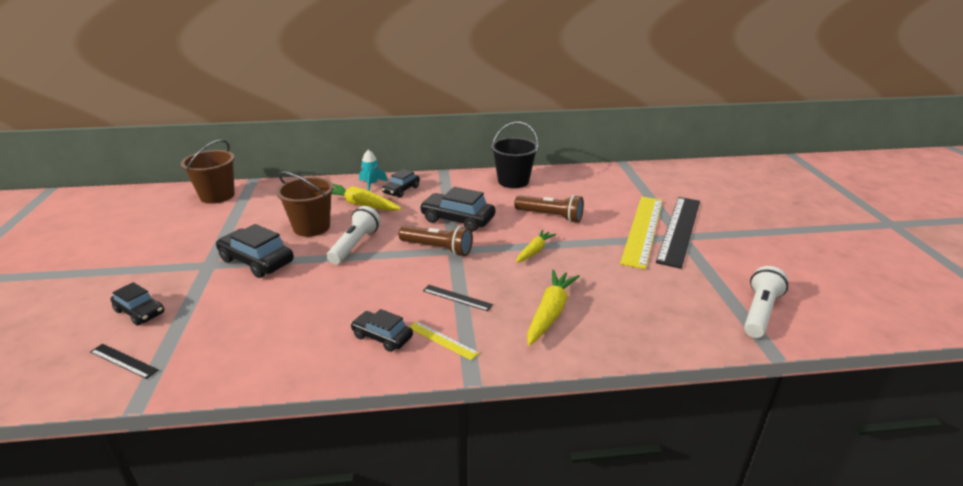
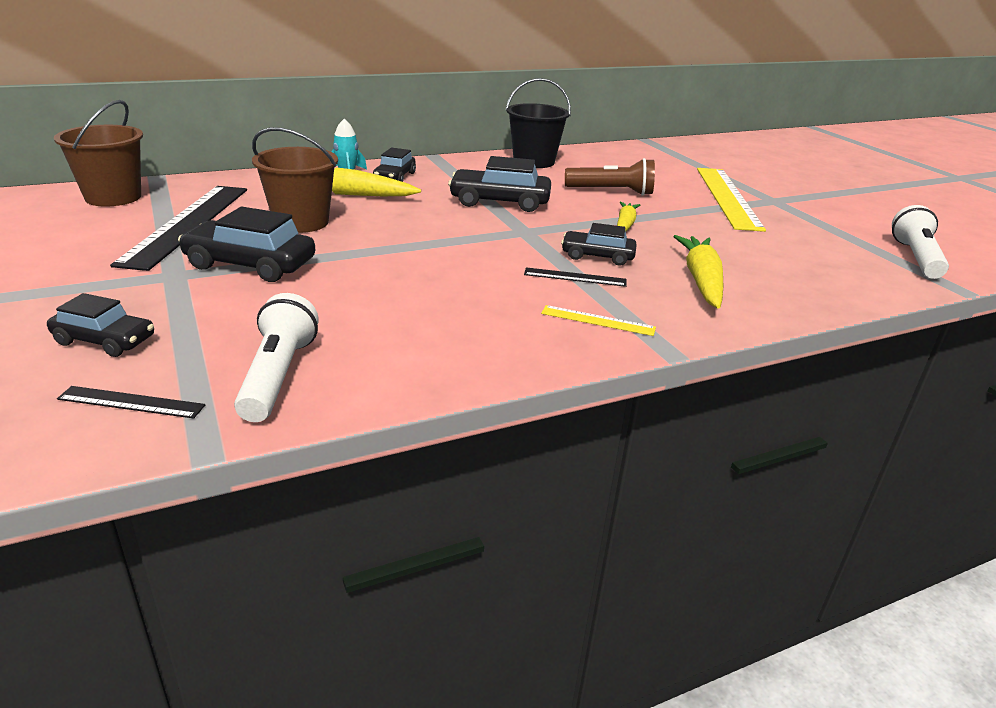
camera: 20 degrees left, 0 degrees up
(355, 245) = (384, 236): white flashlight -> white flashlight (278, 375)
(382, 337) = (516, 326): black car -> black car (597, 256)
(438, 249) = (502, 232): brown flashlight -> none
(679, 230) = (766, 195): black ruler -> black ruler (188, 224)

